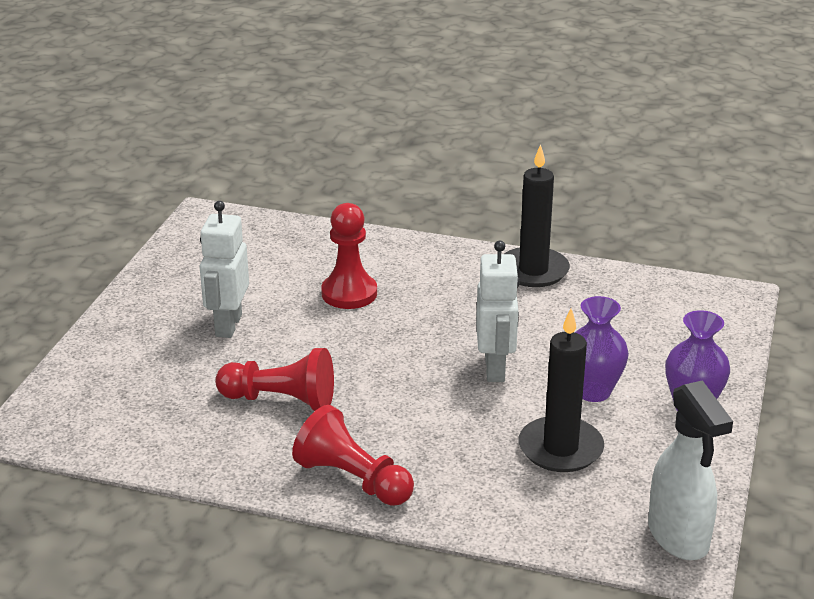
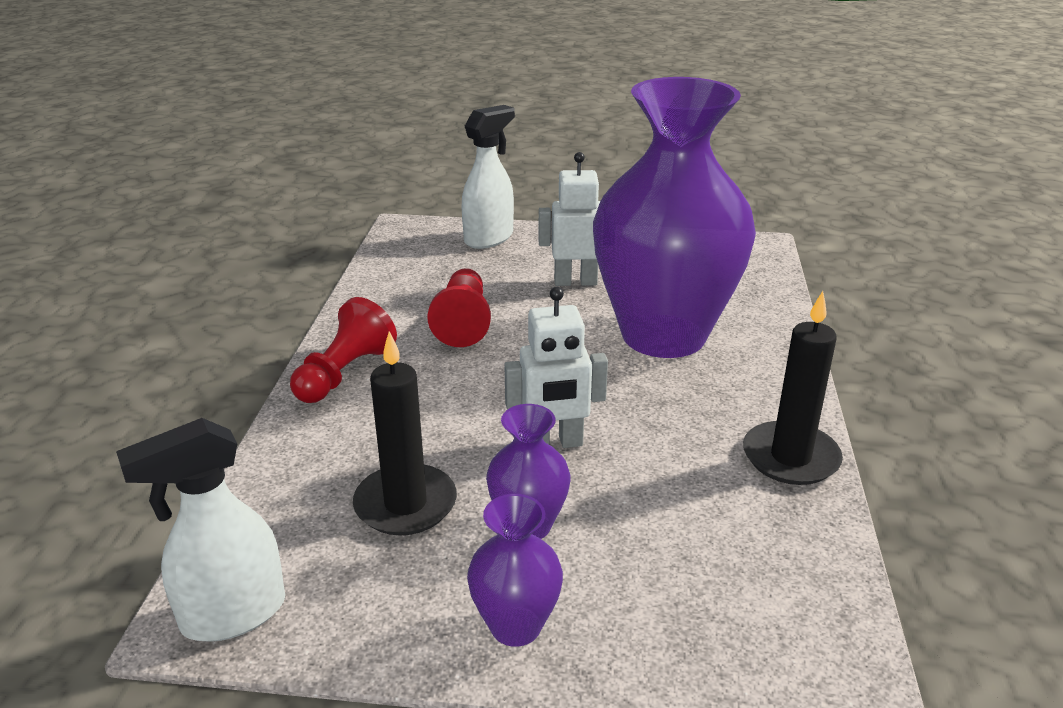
camera: 80 degrees right, 0 degrees up
(96, 369) = (489, 238): none -> white spray bottle
(349, 293) = (663, 335): red pawn -> purple vase

